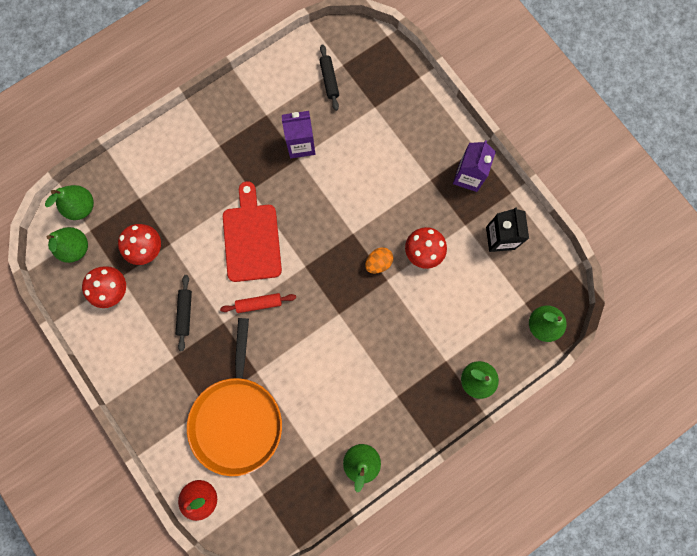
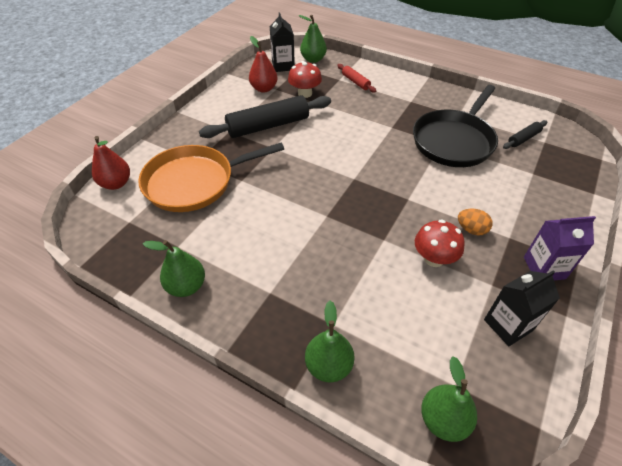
camera: 65 degrees right, 30 degrees down
(76, 248) = (283, 66): green pear -> black carton
(113, 290) = (264, 89): red mushroom -> red pear
(185, 313) = (268, 126): black rolling pin -> black rolling pin, size x2.07
(251, 238) = (353, 140): red cutting board -> none
(259, 304) = (302, 162): red rolling pin -> red rolling pin (355, 82)
(301, 144) = (454, 141): purple carton -> black pan
(378, 263) = (395, 227): orange egg -> orange egg (471, 229)

